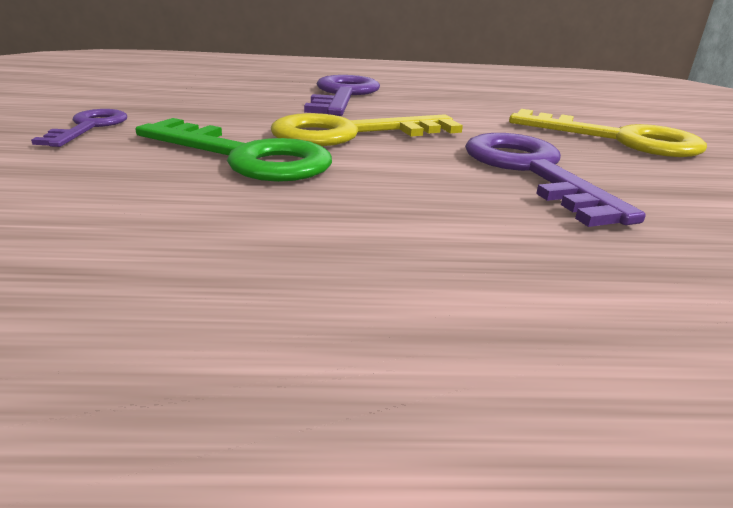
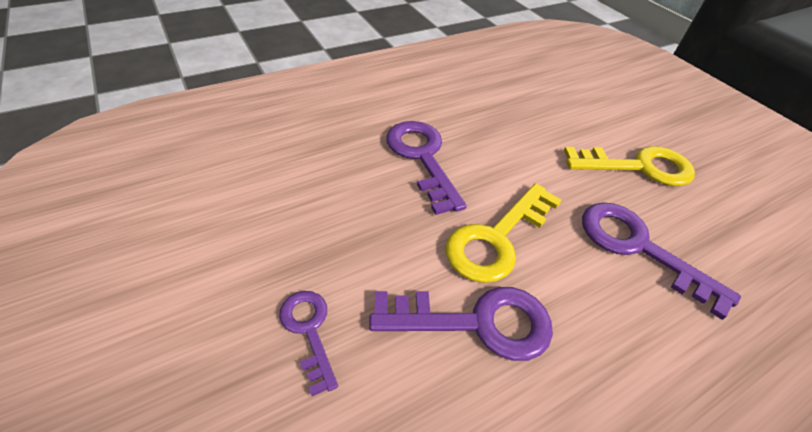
camera: 30 degrees left, 20 degrees up
(246, 157) = (477, 322): green key -> purple key

